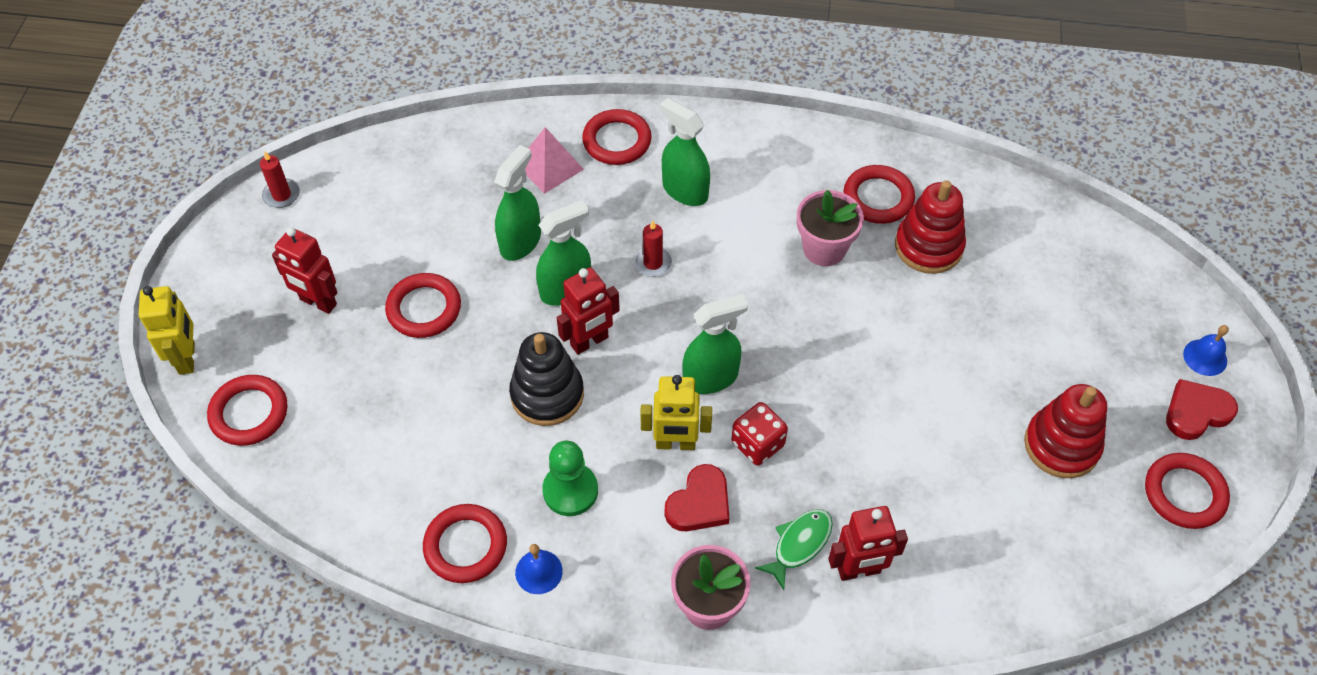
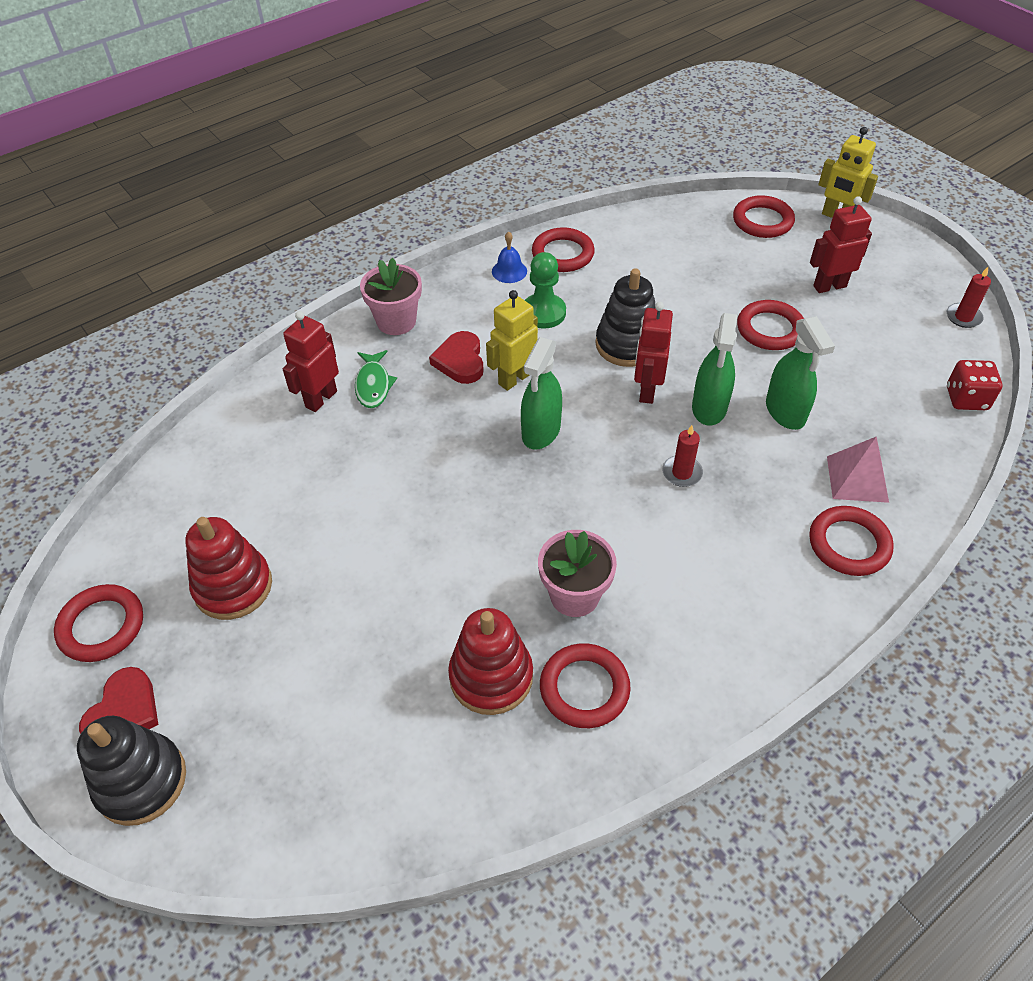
camera: 135 degrees right, 5 degrees down
(685, 190) = (740, 548): green spray bottle -> none
(758, 444) = (462, 417): red dice -> red dice (966, 398)
(1205, 357) = (141, 781): blue bell -> black stacking toy

